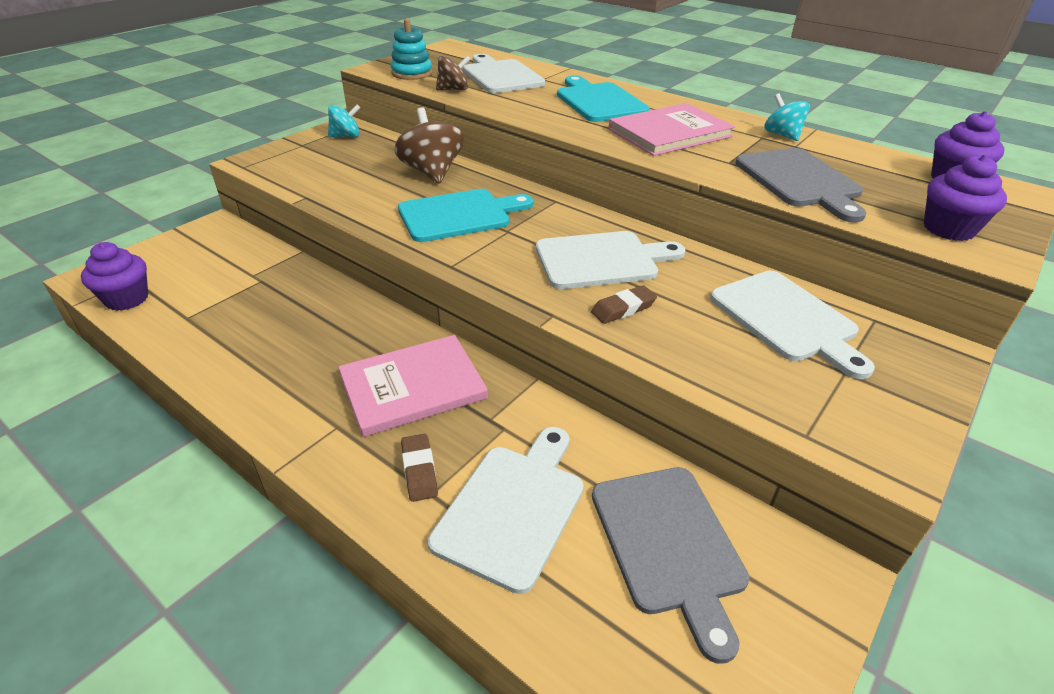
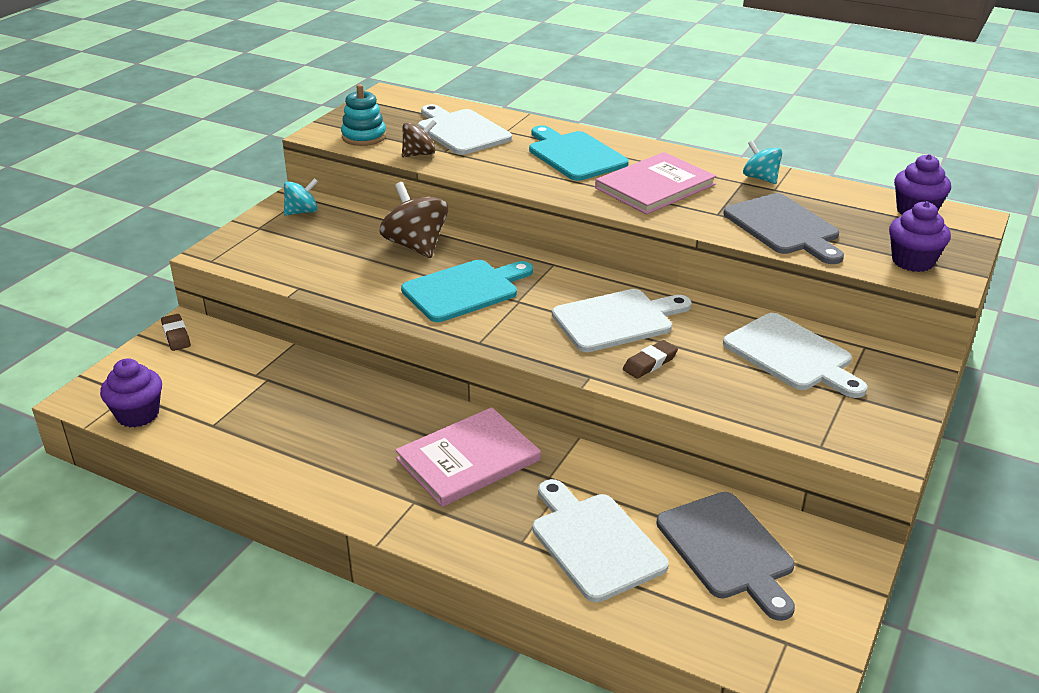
camera: 10 degrees left, 5 degrees down
(419, 470) = (504, 526): brown eraser -> brown eraser (176, 335)
(512, 508) = (594, 542): white cutting board -> white cutting board turned 45 degrees counterclockwise

